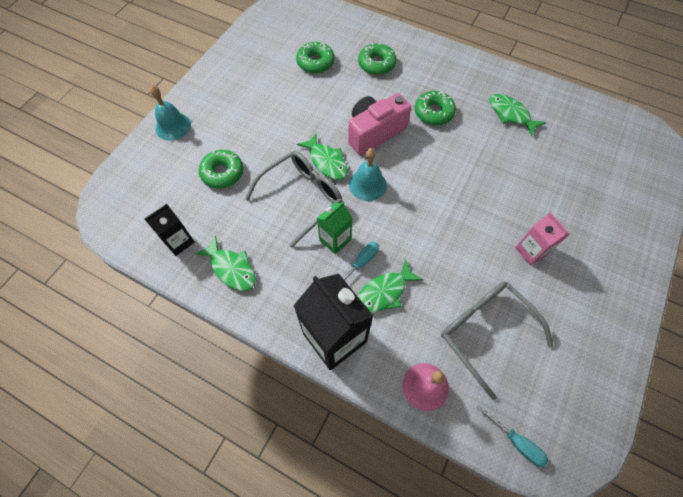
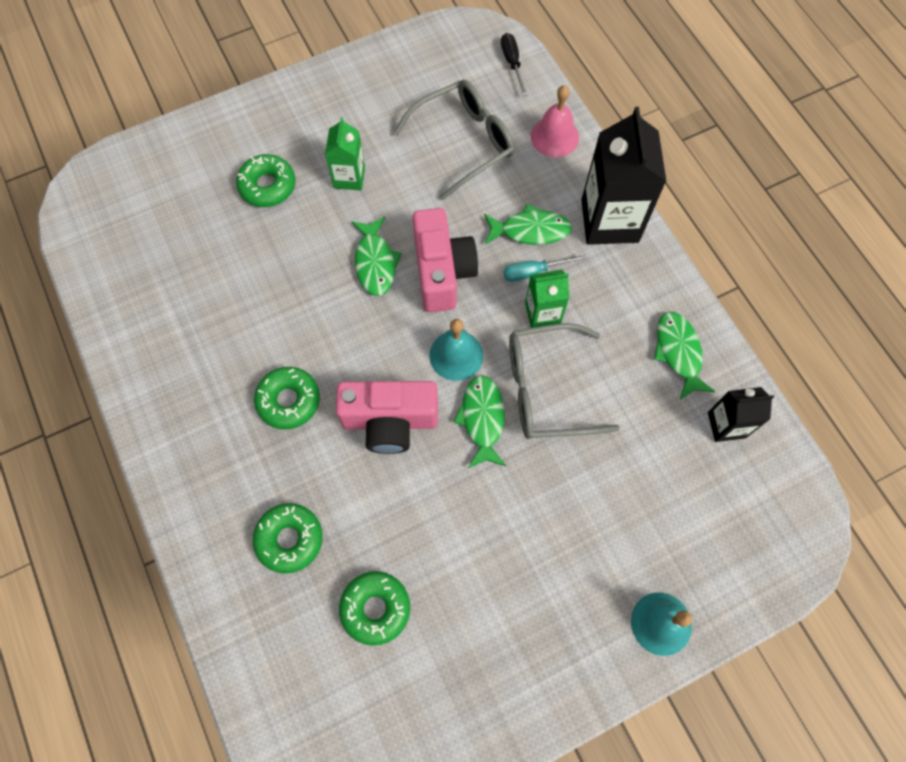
camera: 145 degrees left, 5 degrees up
(222, 173) = (627, 490): green donut -> green donut (267, 186)
(417, 227) = (442, 272): none -> pink camera
(485, 332) = (463, 142): grey glasses -> grey glasses turned 120 degrees counterclockwise
(510, 114) = (199, 333): green fish -> green fish (375, 262)
(516, 441) = (512, 63): turquoise screwdriver -> black screwdriver
(531, 251) = (349, 177): pink carton -> green carton

